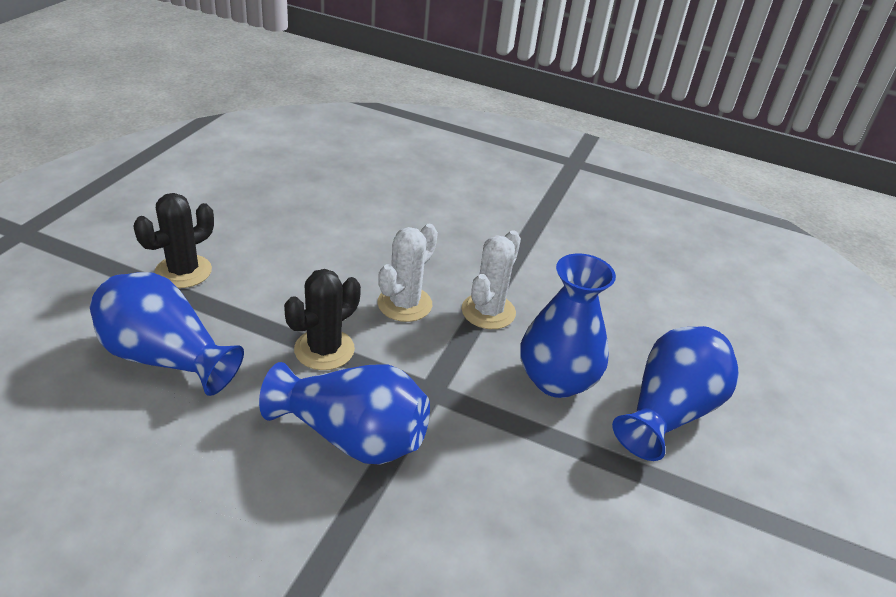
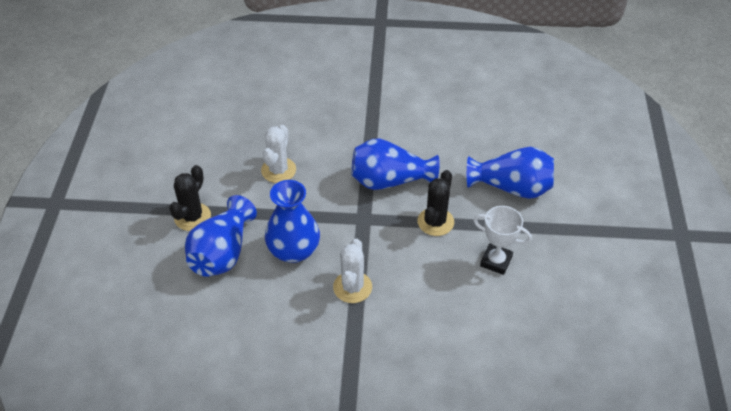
camera: 165 degrees right, 10 degrees up
(183, 271) = (558, 244): black cactus -> black cactus (192, 217)
(283, 280) = (496, 261): none -> white trophy
(404, 304) = (409, 272): white cactus -> white cactus (278, 170)

